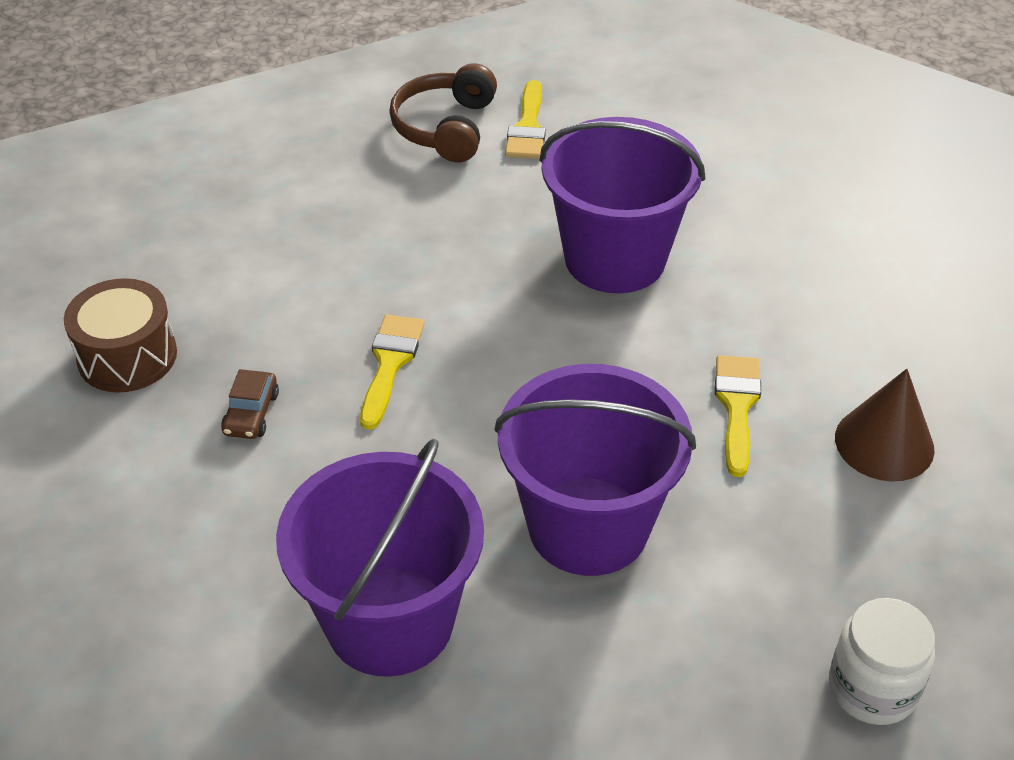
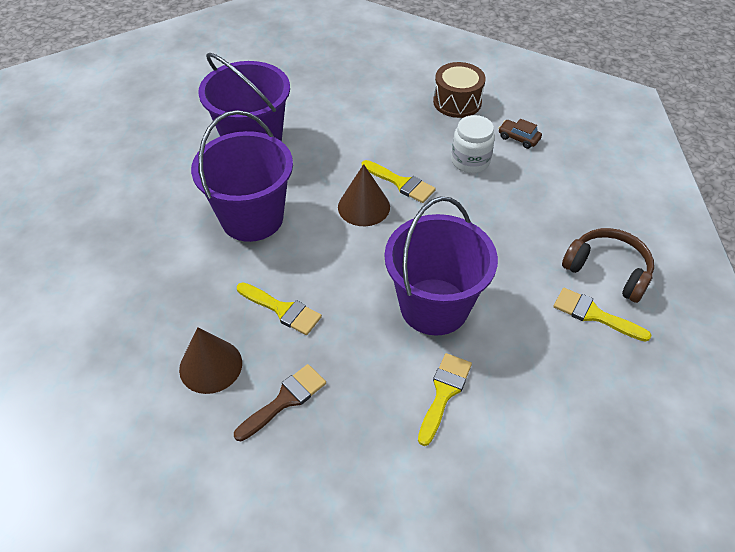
camera: 115 degrees right, 5 degrees up
(251, 413) = (396, 130): brown car -> brown car (518, 138)
(472, 391) = (364, 207): none -> brown cone
(735, 217) = (444, 393): none -> yellow brush
(863, 347) = (285, 400): none -> brown brush
(872, 688) = (93, 278): white jar -> white jar (470, 161)

